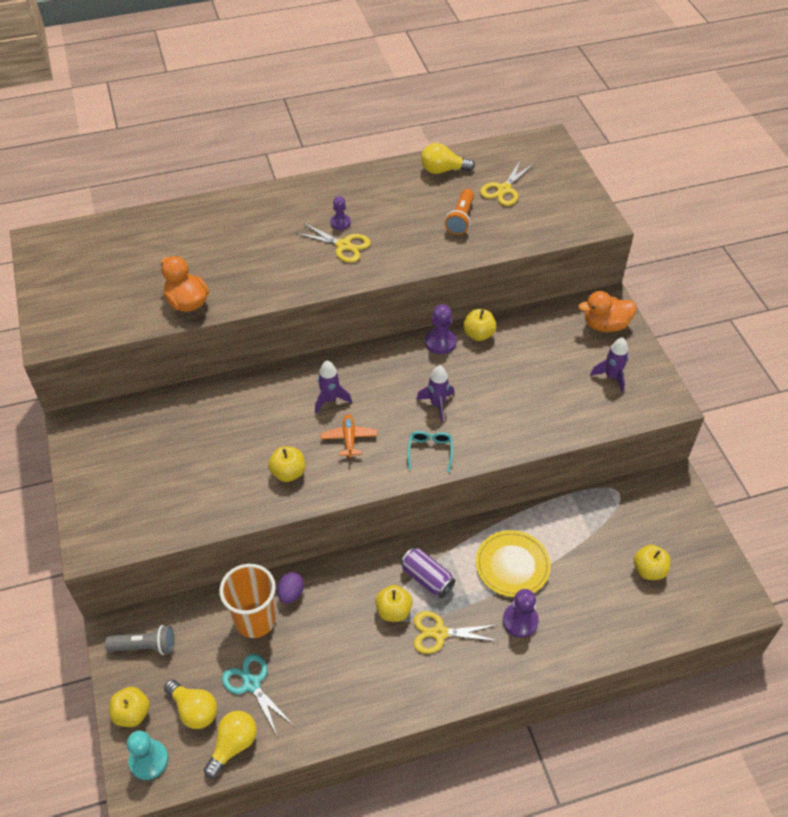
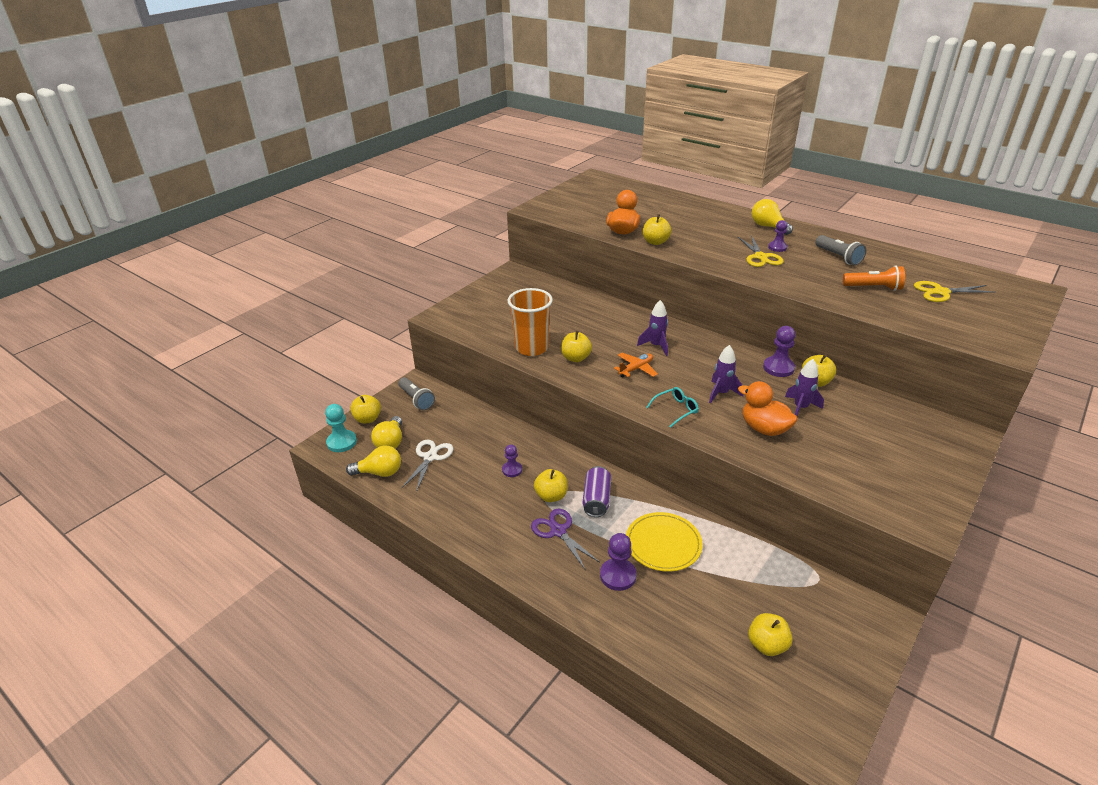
camera: 55 degrees right, 15 degrees down
(236, 294) = (655, 242): none -> yellow apple
(252, 684) = (430, 457): turquoise scissors -> white scissors
(255, 620) = (477, 434): orange cup -> orange cup (531, 348)
(291, 593) = (513, 439): purple egg -> none
(333, 621) = (512, 470): none -> purple pawn
(396, 200) = (838, 257): none -> grey flashlight
(439, 633) = (558, 531): yellow scissors -> purple scissors
(443, 170) = (903, 261): yellow light bulb -> yellow light bulb (768, 227)
(460, 219) = (873, 288): orange flashlight -> orange flashlight turned 150 degrees counterclockwise
(605, 325) = (941, 444): orange duck -> orange duck (764, 428)
(611, 377) = (894, 474): purple rocket -> purple rocket (800, 408)

